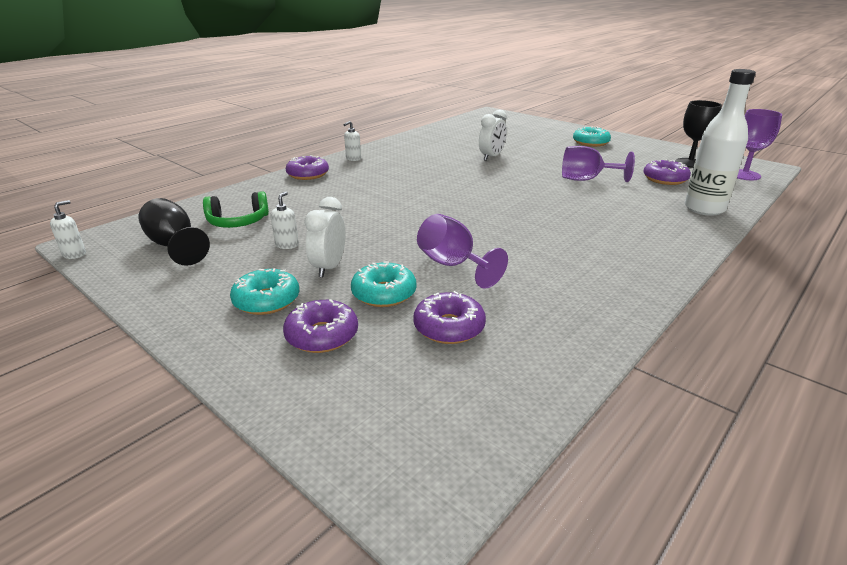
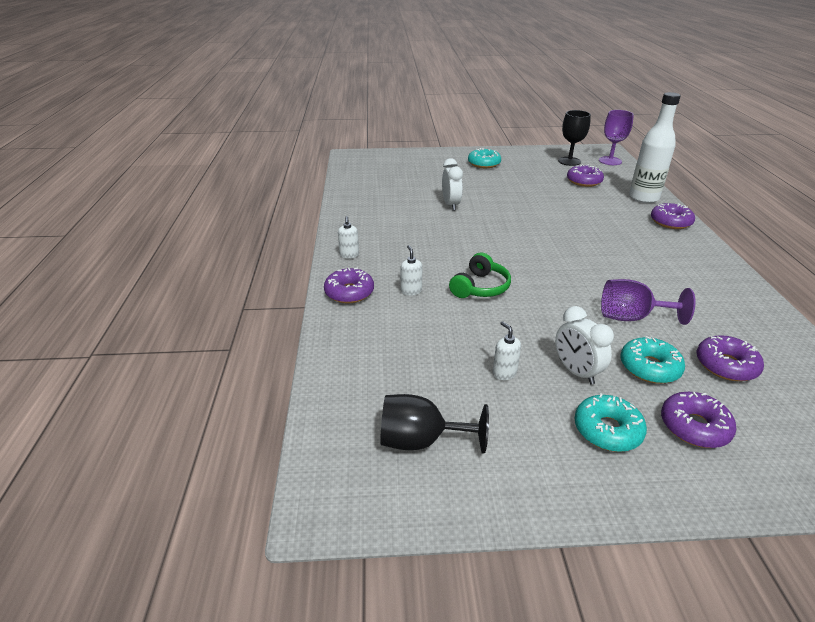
camera: 45 degrees left, 5 degrees up
(74, 254) = (348, 526): white soap dispenser -> white soap dispenser (411, 291)
(238, 222) = (412, 378): green headphones -> green headphones (480, 287)
(586, 179) = (548, 201): purple goblet -> none
(684, 233) = (670, 222): none -> purple donut

